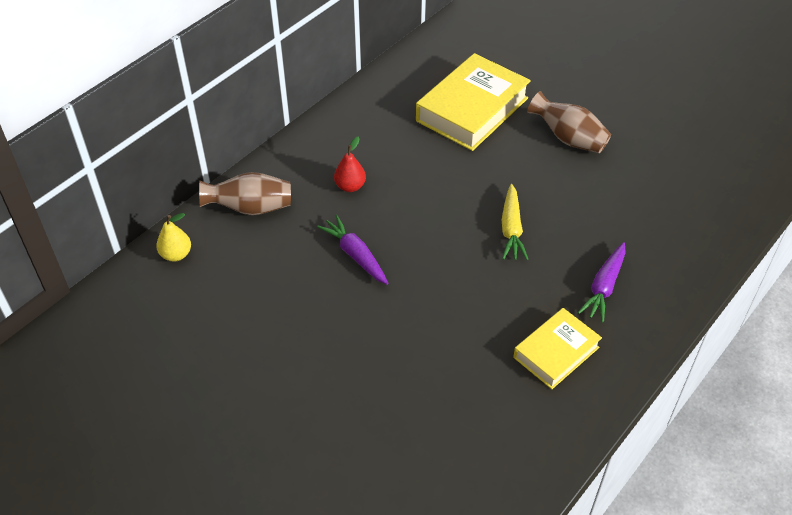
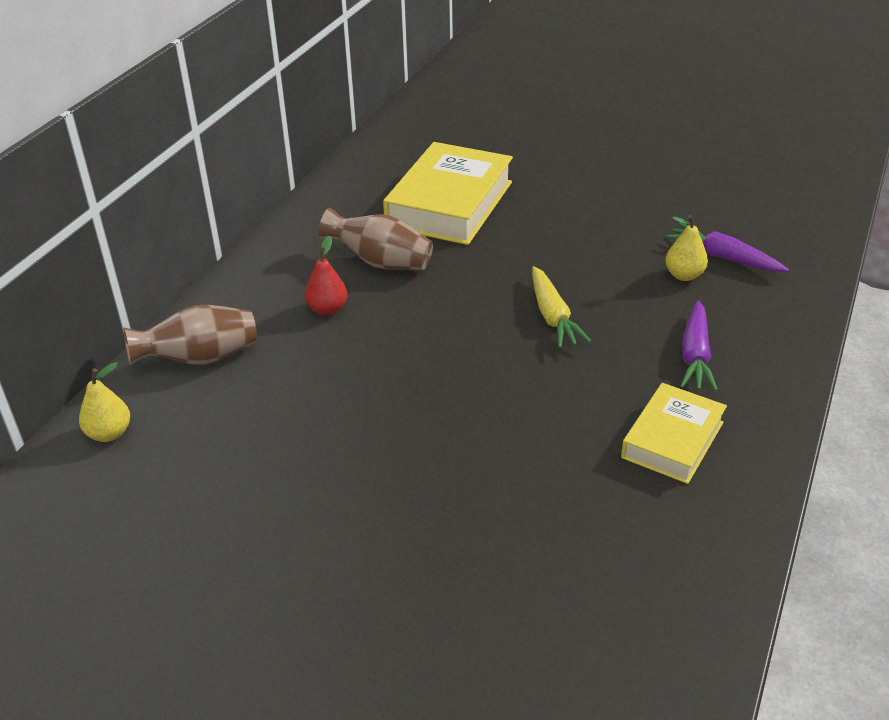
camera: 15 degrees left, 10 degrees down
(355, 255) = (363, 384): purple carrot -> purple carrot (724, 257)
(568, 138) = (578, 213): brown vase -> brown vase (380, 262)
(627, 215) = (684, 275): none -> yellow pear

